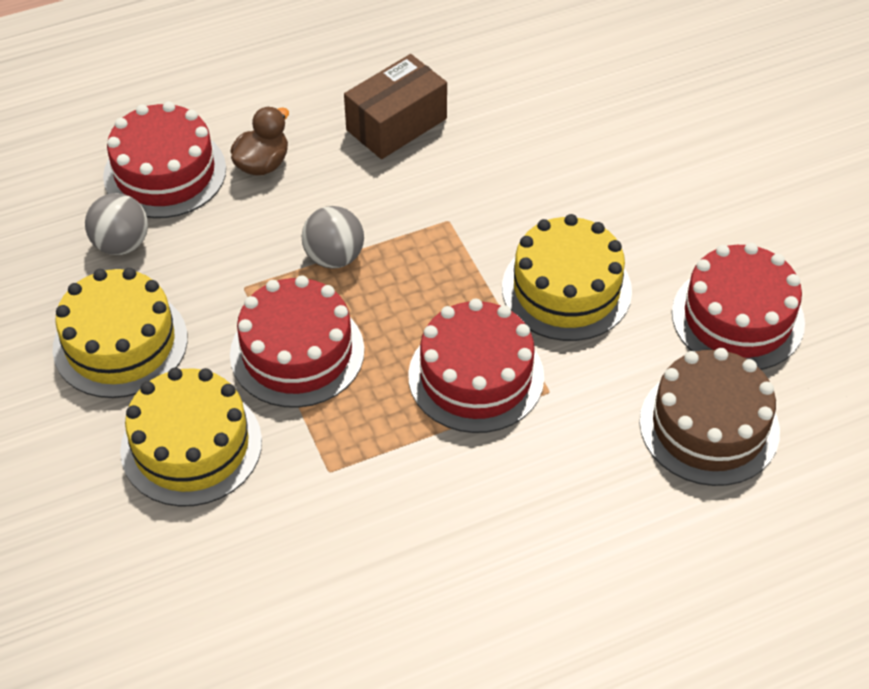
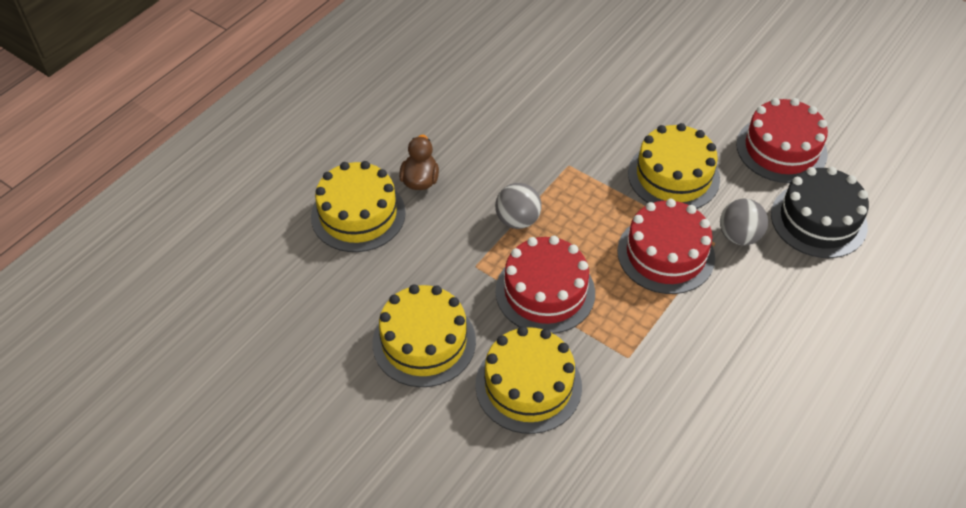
camera: 30 degrees left, 0 degrees up
(121, 244) = (369, 276): grey ball -> grey ball (739, 236)
(165, 172) = (358, 214): red cake -> yellow cake
(396, 124) = (486, 118): brown box -> none
(709, 426) = (818, 220): brown cake -> black cake

